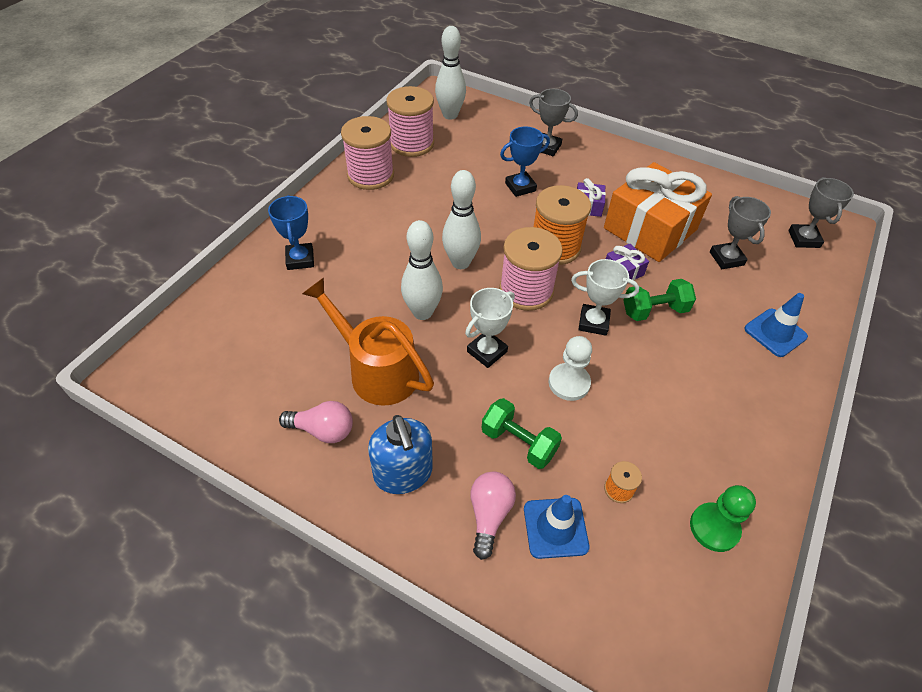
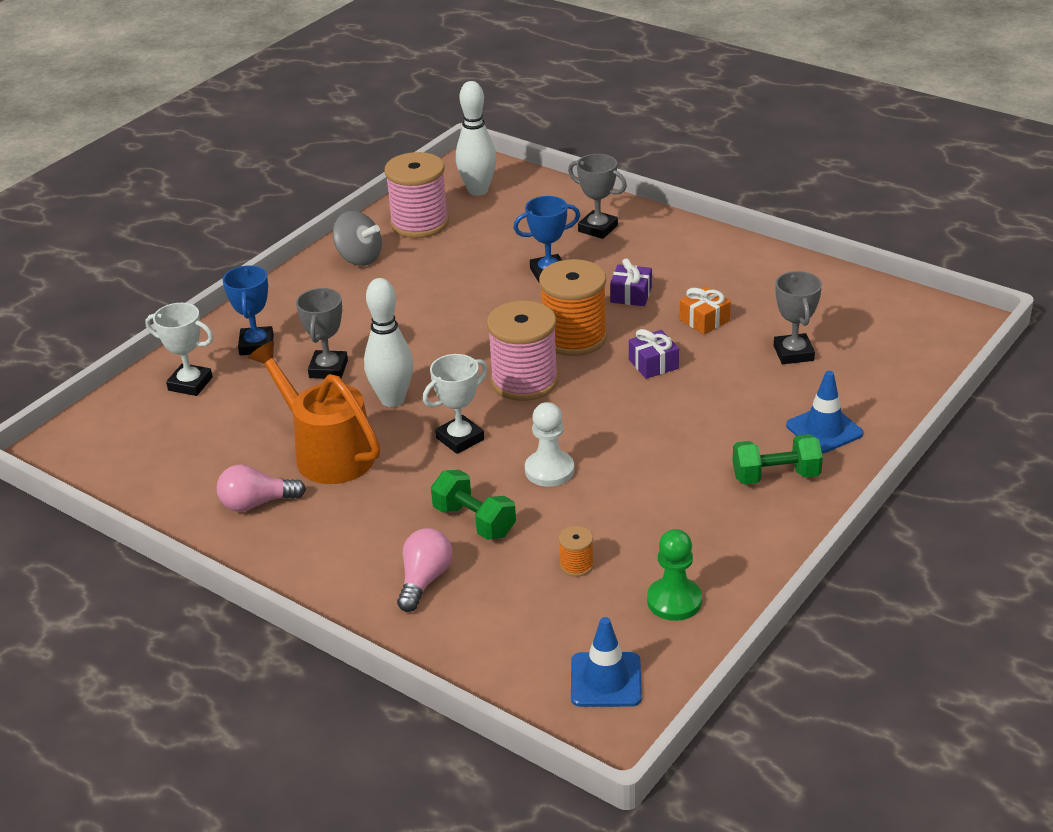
camera: 10 degrees right, 15 degrees down
(323, 430) = (256, 503): pink light bulb -> pink light bulb turned 150 degrees clockwise
(370, 175) = (359, 258): pink spool -> grey spinning top
(403, 473) = (338, 543): blue soap dispenser -> none
(460, 262) = (451, 352): white bowling pin -> none
(555, 528) = (494, 593): blue traffic cone -> blue traffic cone (606, 680)
(593, 322) = (598, 414): white trophy -> white trophy (190, 384)
(650, 229) = (704, 320): orange gift -> orange gift, size x0.41
(654, 311) = (678, 404): green dumbbell -> green dumbbell (776, 476)
(803, 239) = (907, 334): grey trophy -> grey trophy (328, 369)

